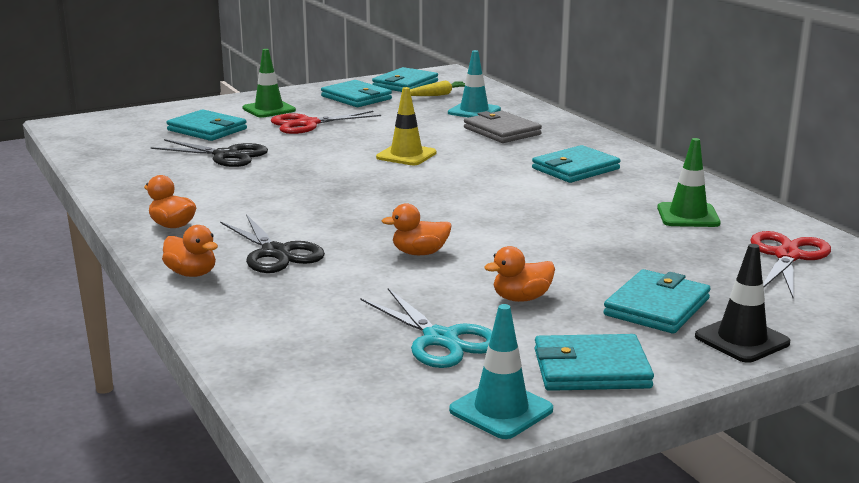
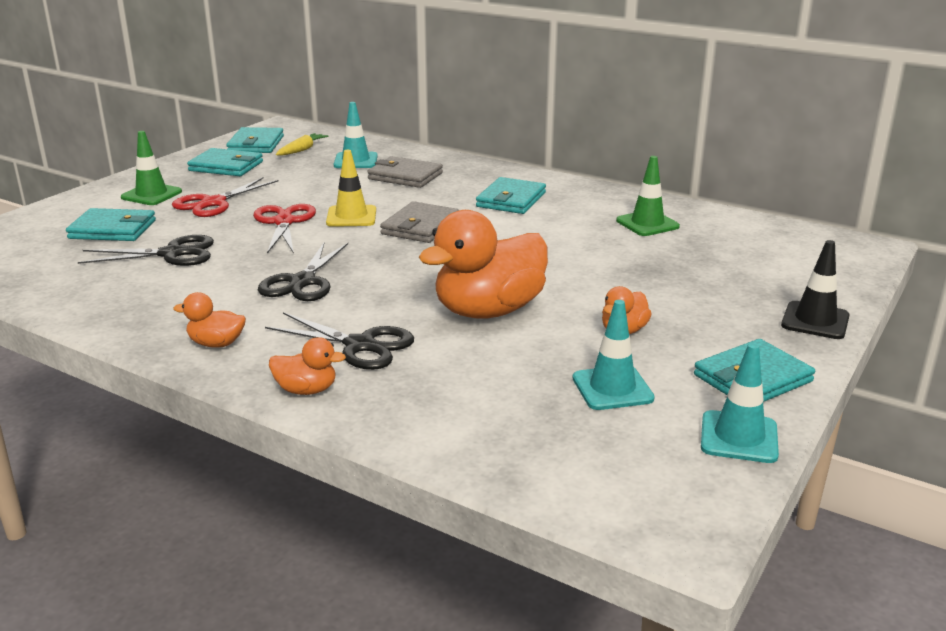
camera: 30 degrees left, 5 degrees up
(296, 197) = (302, 282): none -> black scissors
(419, 253) = (488, 311): orange duck -> orange duck, size x2.19
(441, 339) = (612, 388): turquoise scissors -> turquoise traffic cone
(456, 174) = (420, 226): none -> grey wallet
(657, 307) = (727, 310): turquoise wallet -> none
(787, 256) = (755, 242): red scissors -> red scissors (284, 222)

